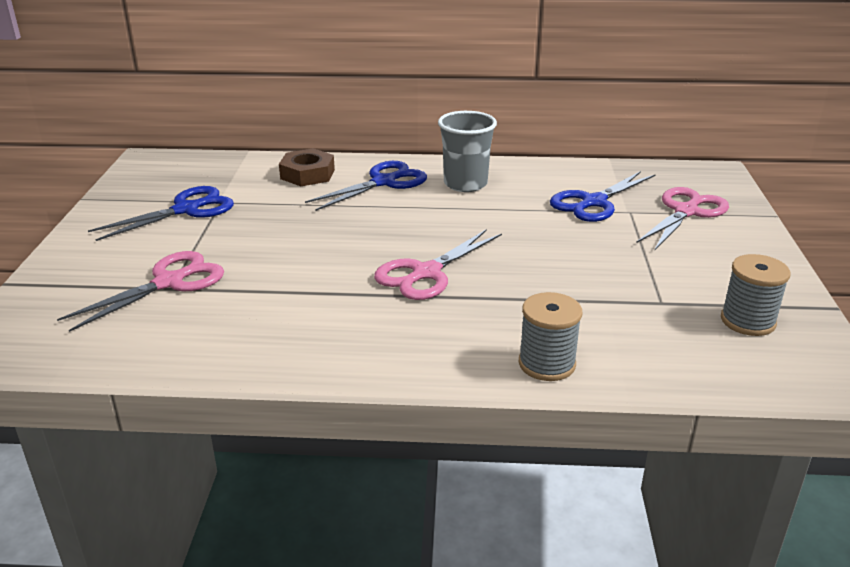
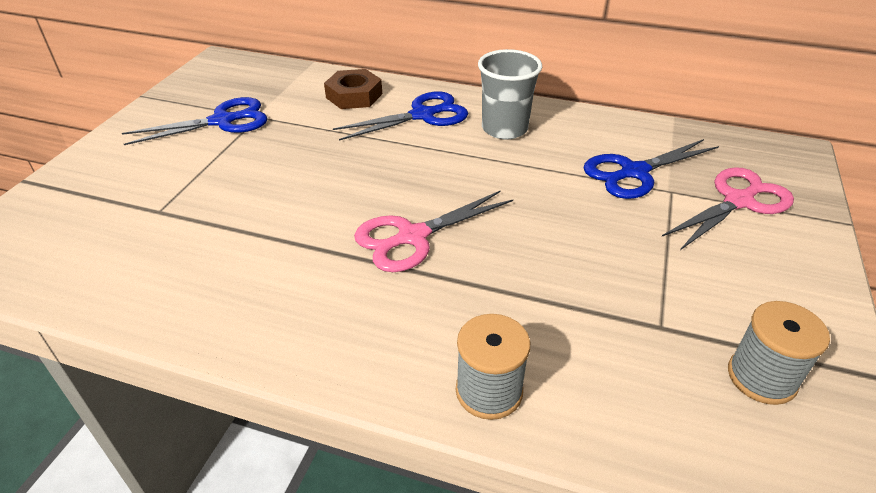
camera: 15 degrees right, 10 degrees up
(169, 282) = (161, 204): pink scissors -> none

